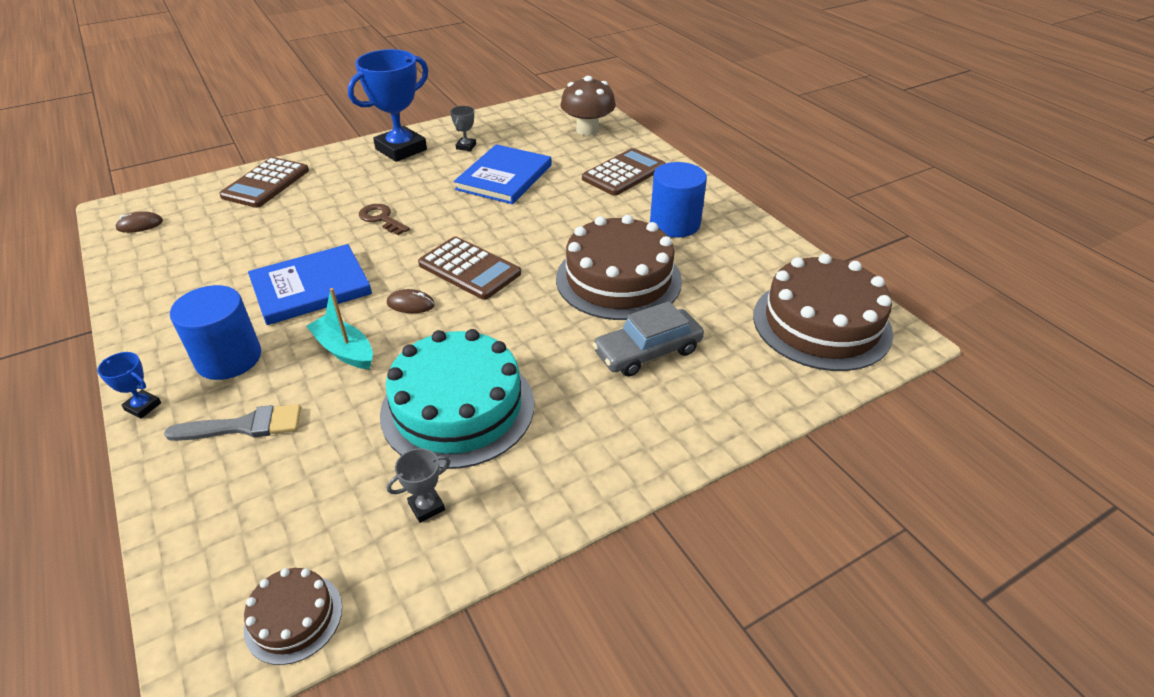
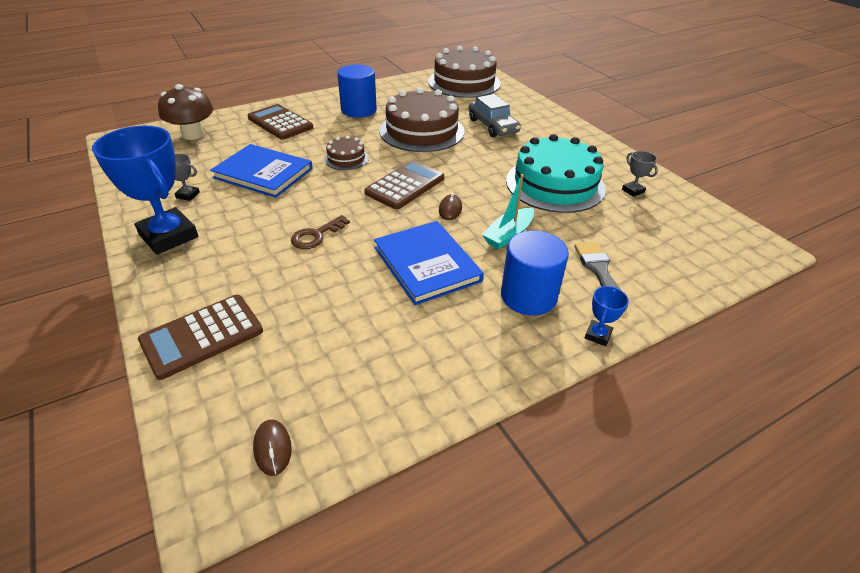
camera: 90 degrees left, 0 degrees up
(266, 183) = (202, 336): brown calculator -> brown calculator turned 120 degrees clockwise
(293, 617) = (722, 226): brown cake -> brown cake (346, 158)

